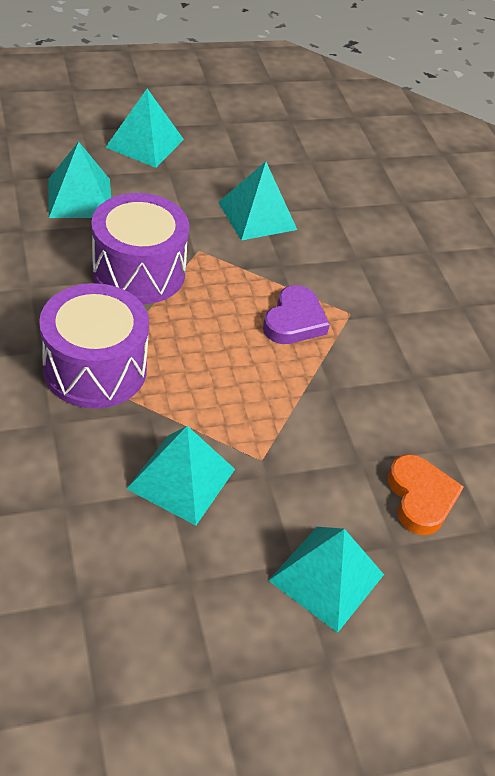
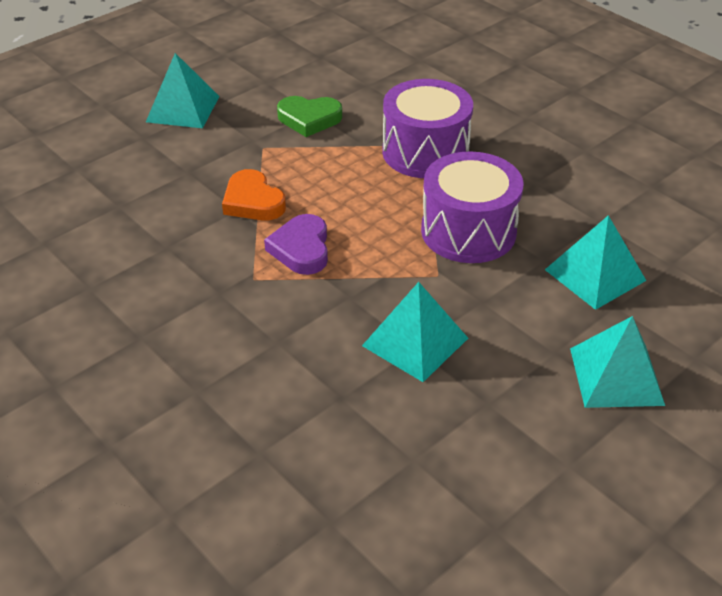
camera: 160 degrees right, 5 degrees down
(181, 478) = (309, 119): turquoise pyramid -> green heart
(420, 498) = (133, 167): orange heart -> orange heart (253, 201)

